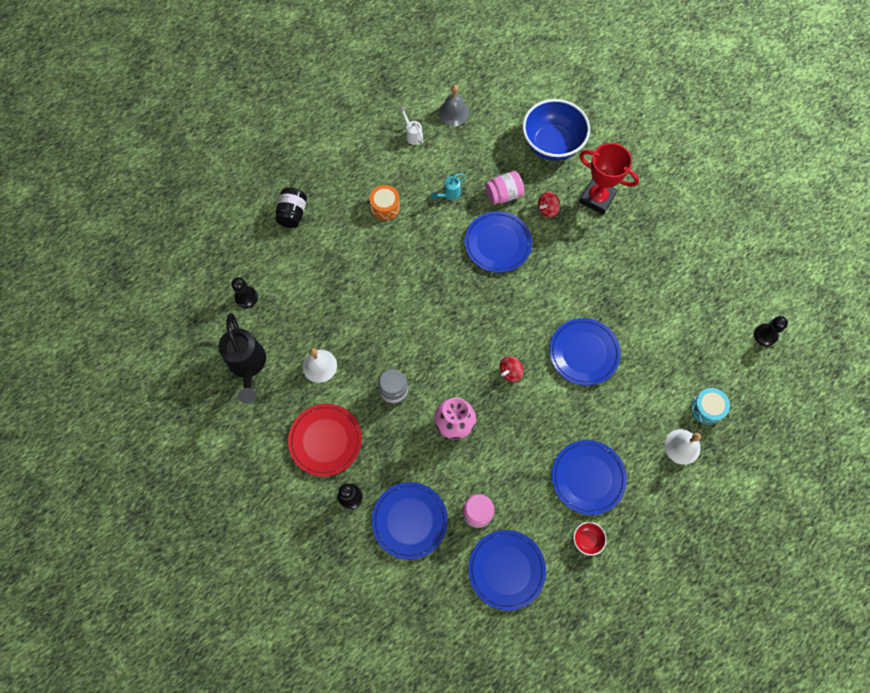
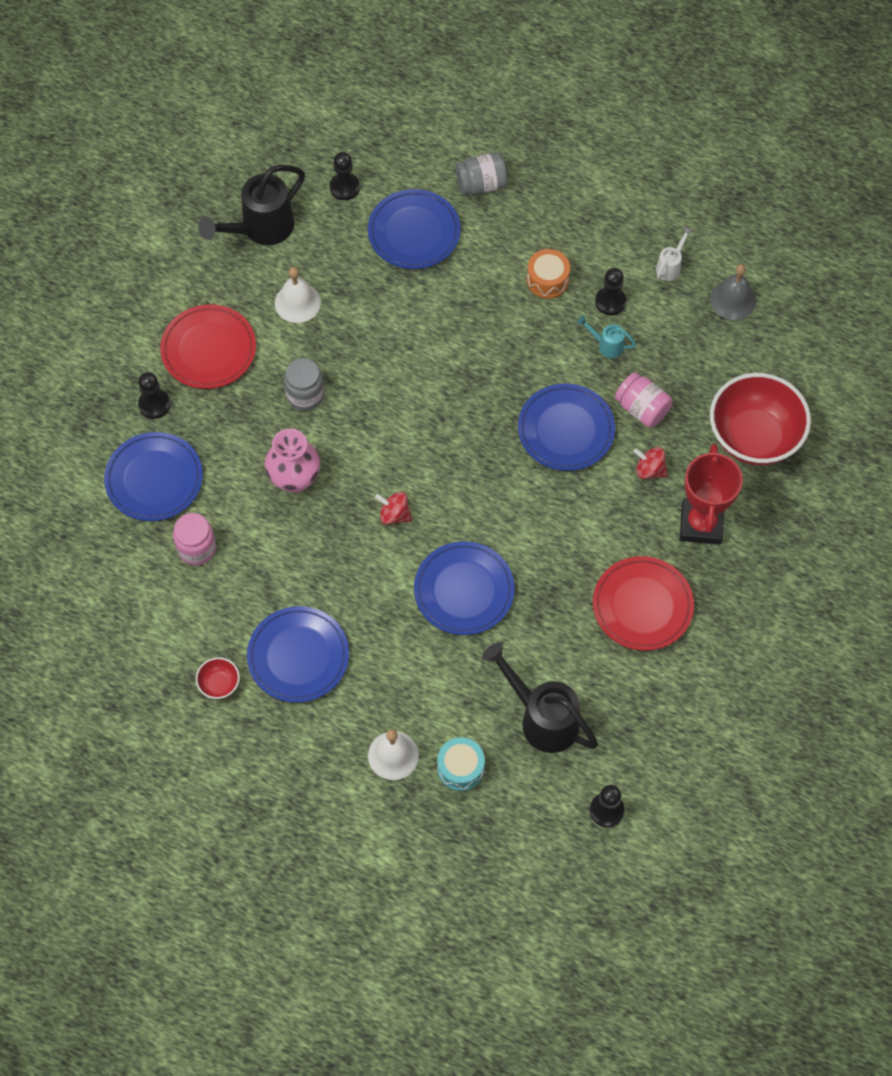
camera: 65 degrees right, 5 degrees down
(293, 214) = (481, 184): black jar -> grey jar
(419, 178) = (610, 302): none -> black pawn
(506, 569) = (143, 607): blue plate -> blue plate (414, 232)
(552, 144) = (754, 437): blue bowl -> red bowl
(637, 254) = (642, 606): none -> red plate
(690, 345) = (541, 718): none -> black watering can

